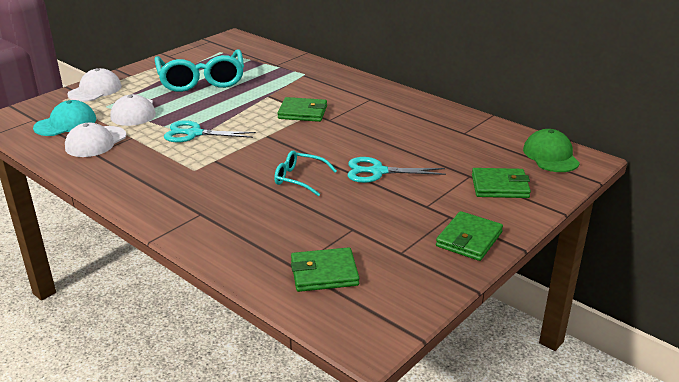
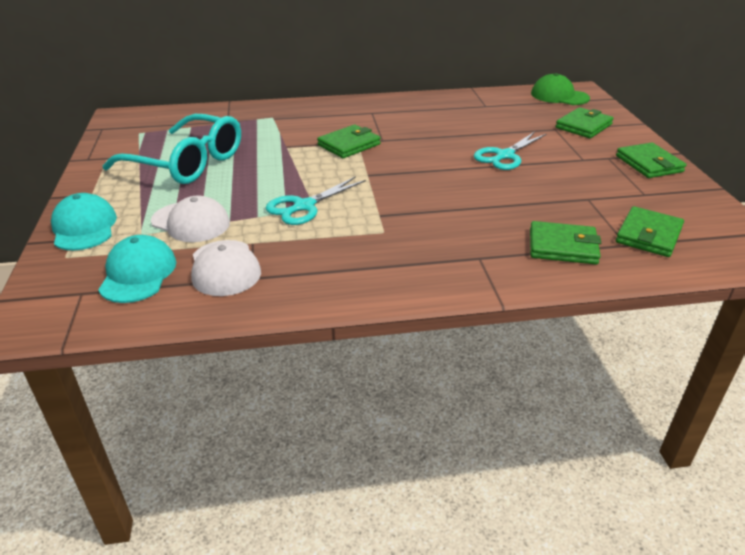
camera: 50 degrees left, 5 degrees up
(95, 90) = (84, 227): white cap -> turquoise cap
(256, 240) = (562, 247): none -> green wallet
(299, 179) = (473, 189): turquoise glasses -> none

